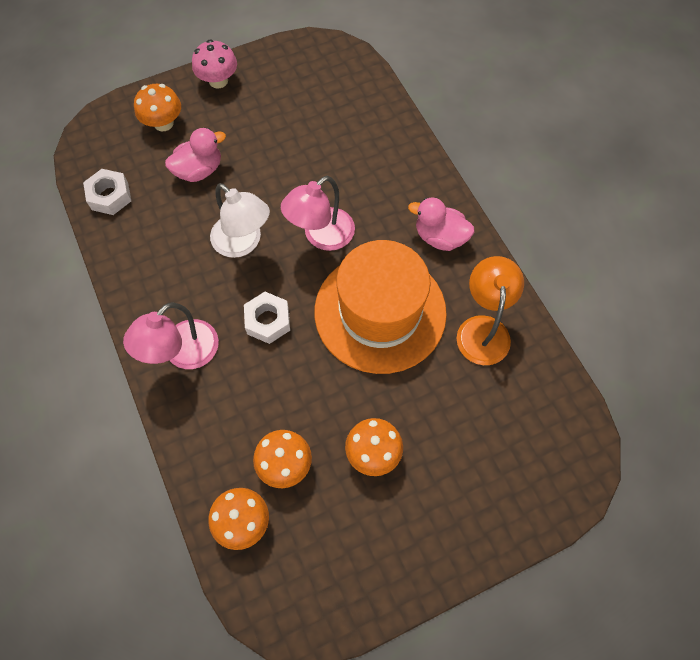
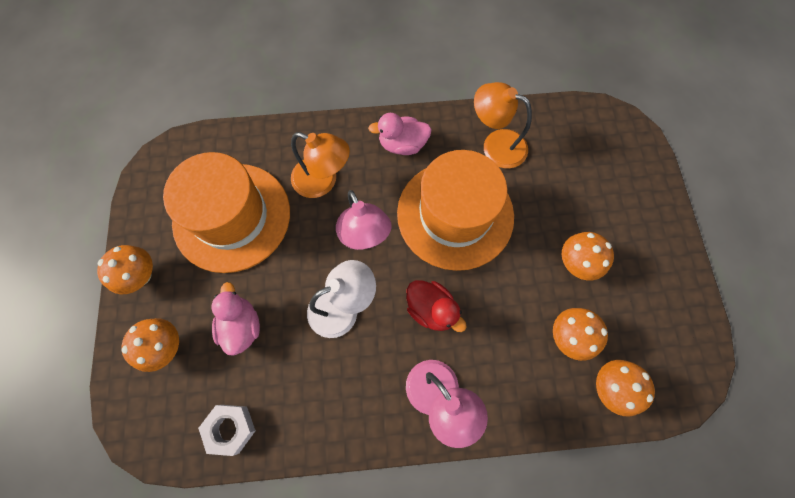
camera: 70 degrees left, 5 degrees up
(218, 80) = (140, 276): pink mushroom -> orange mushroom
(268, 321) = (431, 309): white nut -> red duck
(298, 123) = (232, 217): none -> orange hat
(365, 181) = (323, 181): none -> orange lamp
(440, 237) = (402, 144): pink duck -> pink duck turned 45 degrees clockwise

